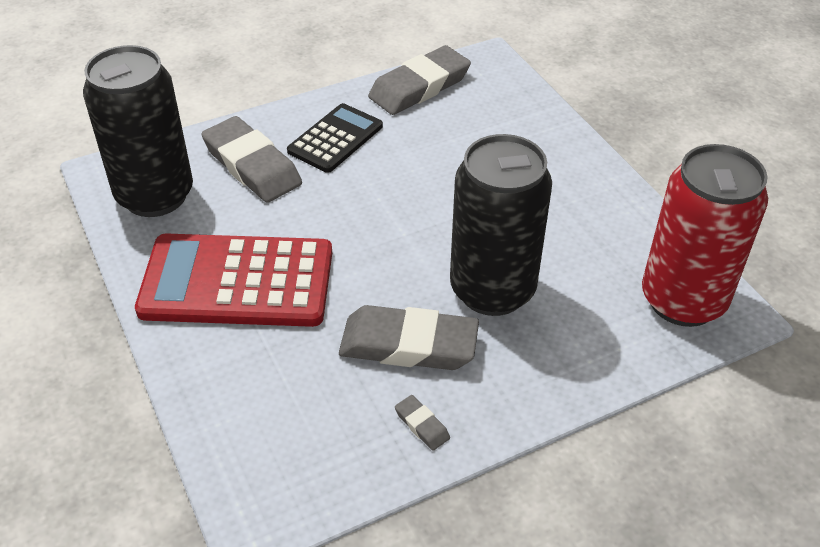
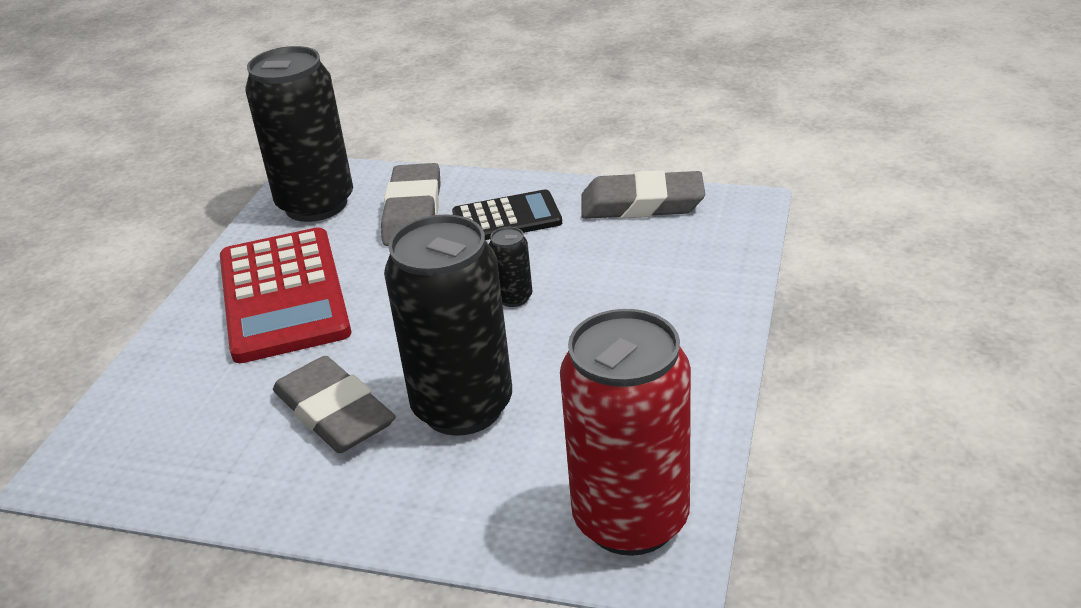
camera: 45 degrees right, 10 degrees down
(237, 282) = (283, 295): red calculator -> red calculator turned 150 degrees counterclockwise
(422, 196) = (514, 298): none -> black can
(422, 425) = (256, 481): grey eraser -> none

